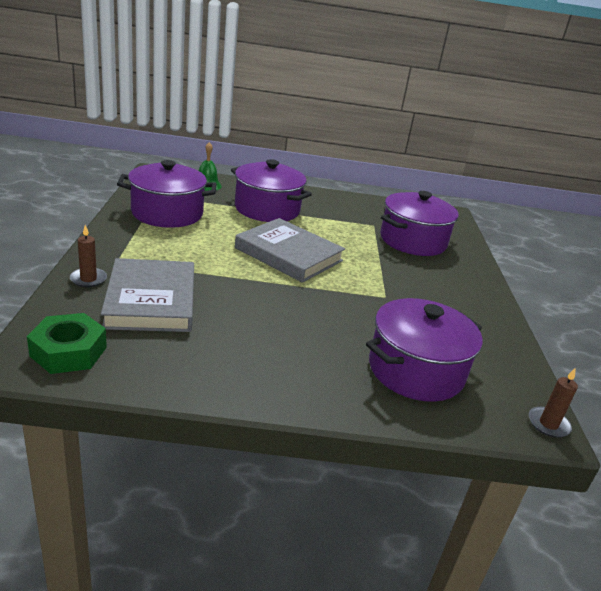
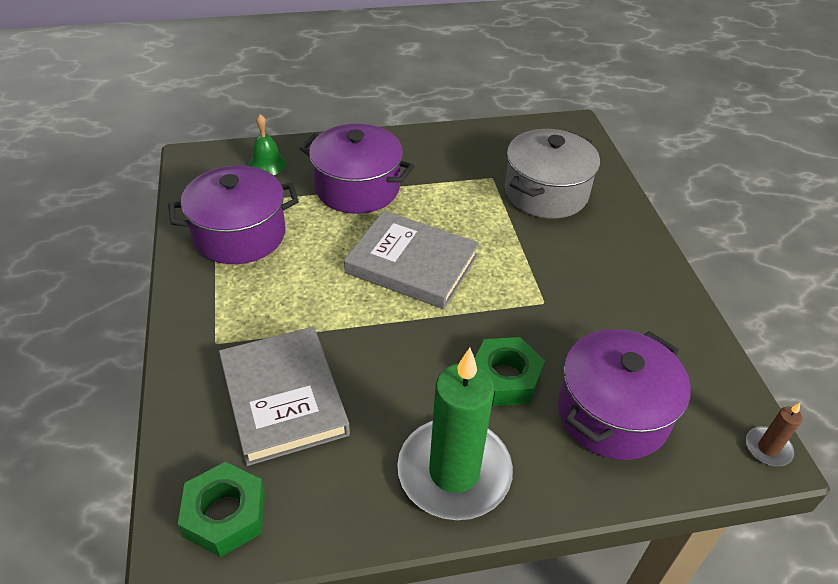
camera: 10 degrees left, 15 degrees up
(88, 279) = (195, 386): brown candle -> none
(265, 372) = (454, 472): none -> green candle
(333, 330) = (505, 378): none -> green nut
(413, 241) = (546, 193): purple pot -> grey pot

